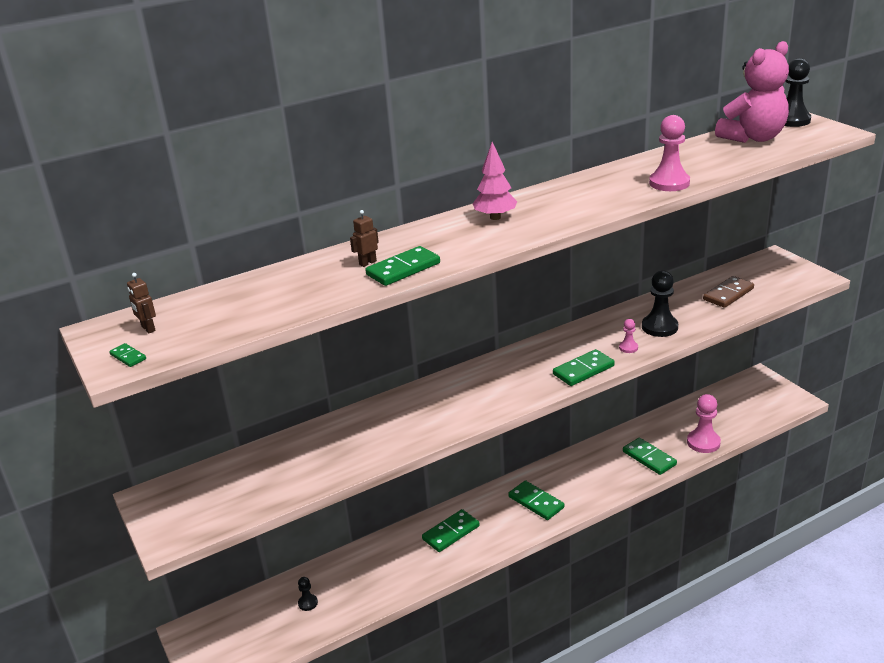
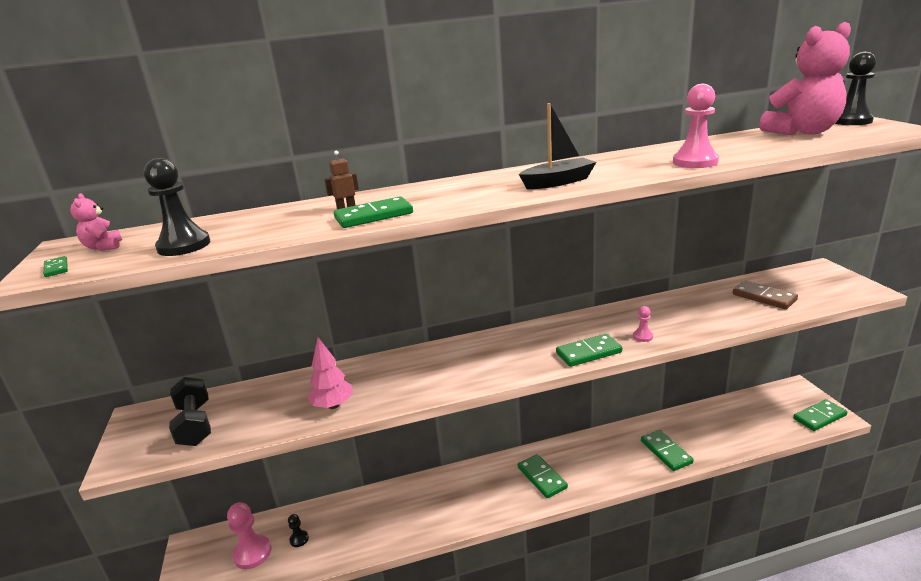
camera: 15 degrees right, 5 degrees down
(148, 329) = (103, 247): brown robot -> pink teddy bear
(222, 495) = (195, 424): none -> black dumbbell
(451, 533) = (452, 494): green domino -> green domino (819, 417)
(495, 217) = (497, 181): pink tree -> pink tree (333, 405)
(555, 215) = (558, 182): none -> black boat
(659, 327) = (681, 320): black pawn -> black pawn (184, 246)
(703, 442) = (726, 445): pink pawn -> pink pawn (252, 553)
(728, 294) = (764, 297): brown domino -> brown domino turned 75 degrees clockwise

